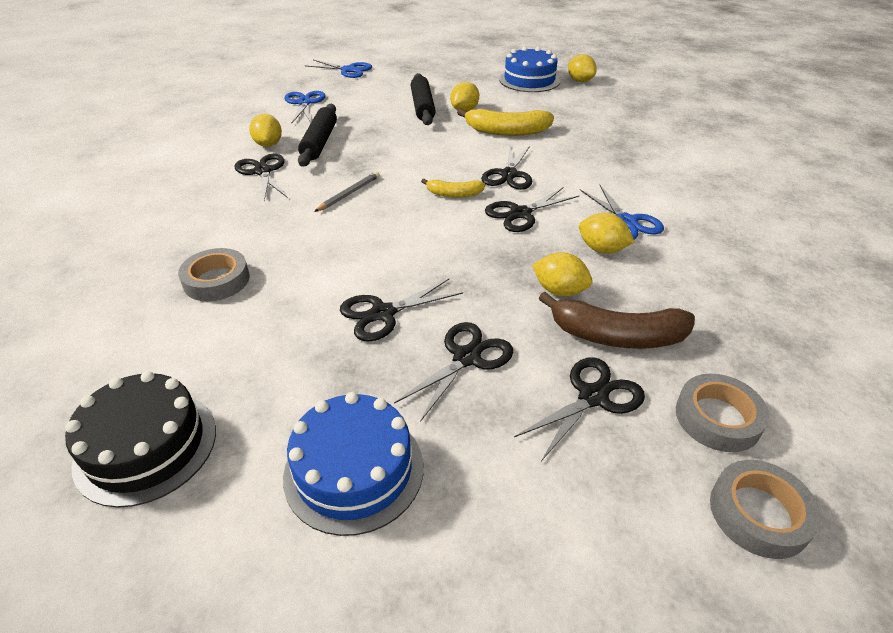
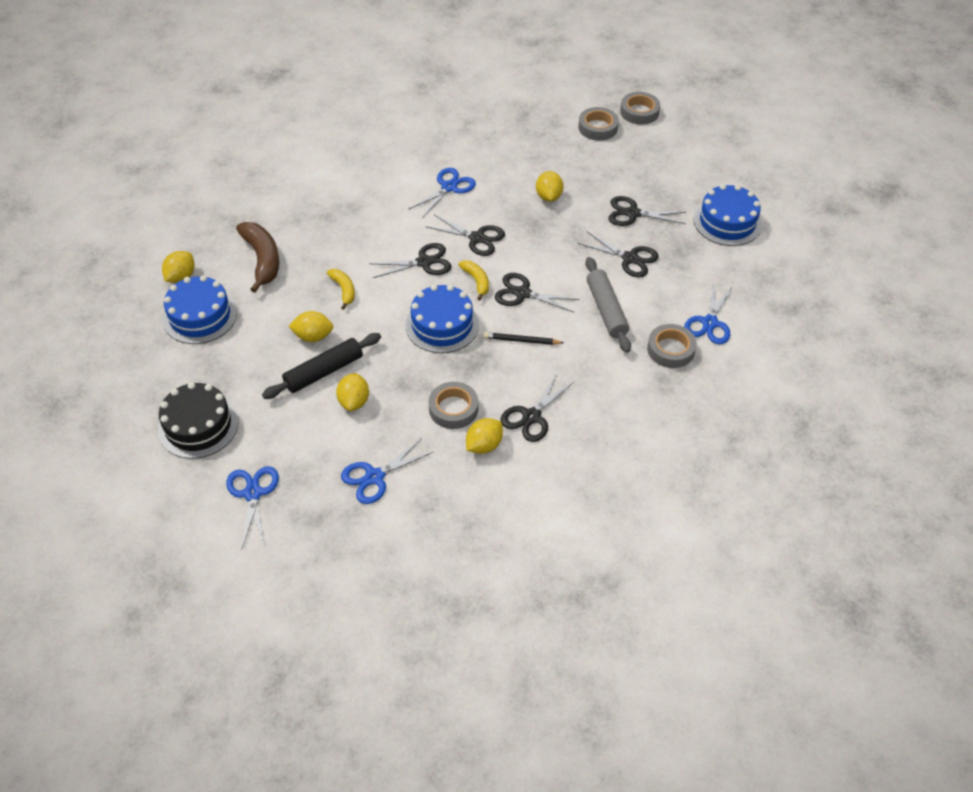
camera: 120 degrees left, 10 degrees up
(146, 446) = (784, 295): black cake -> black cake (198, 426)
(207, 331) = (709, 323): none -> blue scissors
(320, 142) = (453, 409): black rolling pin -> grey tape
(325, 259) = (606, 310): none -> grey rolling pin
(349, 193) = (521, 340): grey pencil -> black pencil
(416, 162) = (442, 325): none -> blue cake
(506, 131) = (344, 290): yellow banana -> yellow banana, size x0.56
(593, 397) = (619, 165): black scissors -> black scissors (522, 293)
(602, 249) = (491, 190): yellow lemon -> yellow lemon (354, 401)
(617, 336) = (569, 167): brown banana -> brown banana (262, 259)

